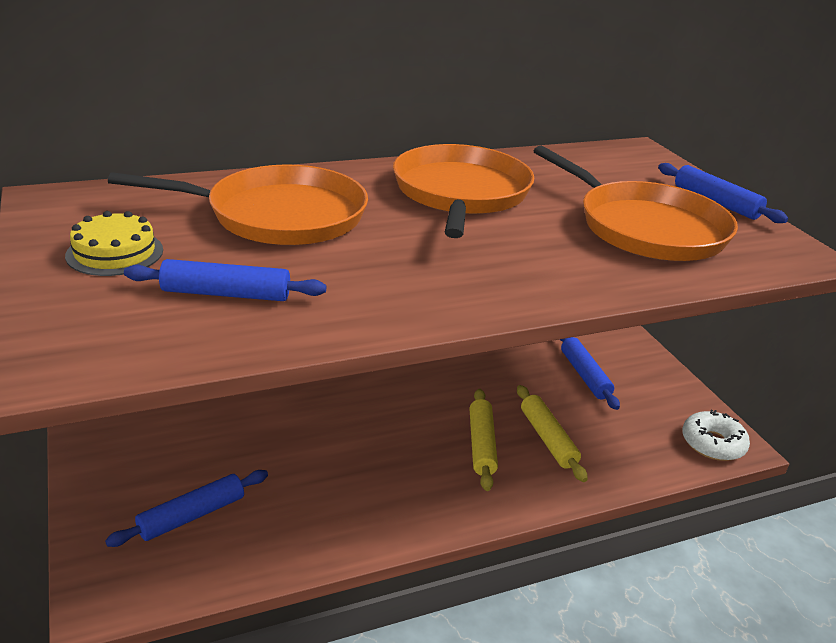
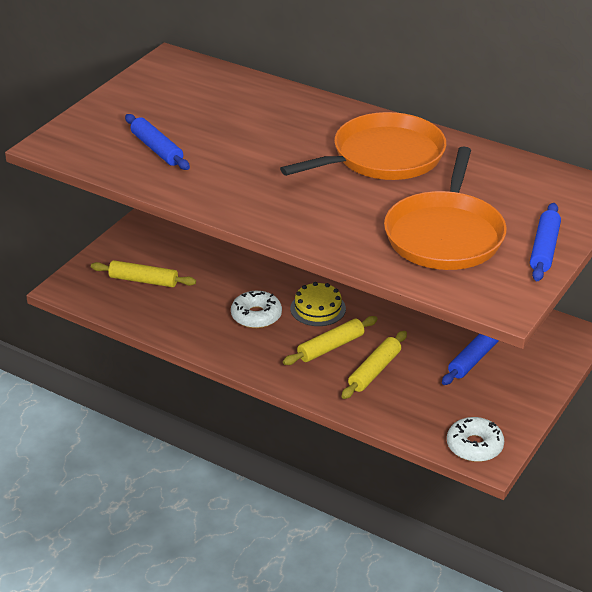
camera: 55 degrees right, 5 degrees up
(115, 252) = (149, 104): yellow cake -> yellow cake (318, 308)
(192, 516) = (143, 280): blue rolling pin -> yellow rolling pin
(279, 215) = (255, 121): orange pan -> none
(372, 465) = (256, 316): none -> white donut

